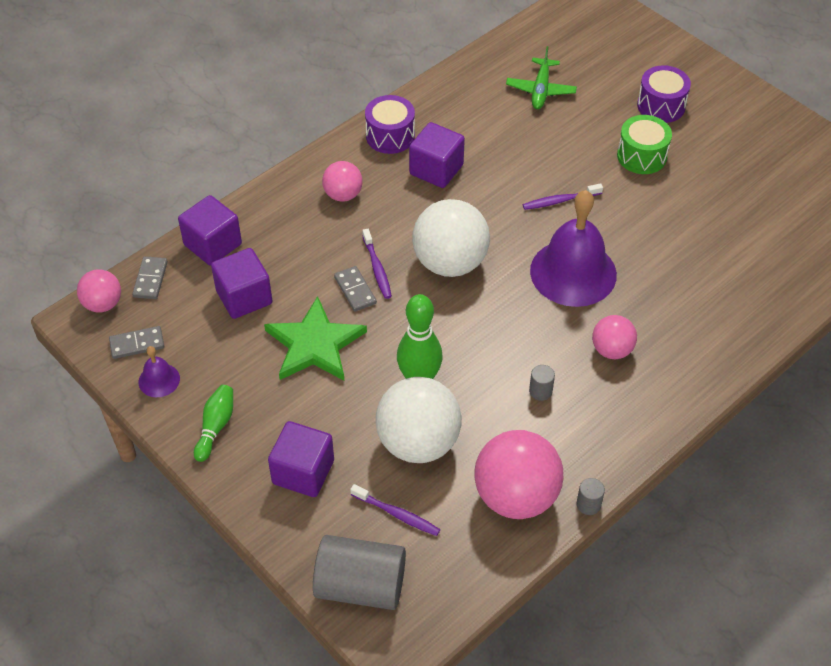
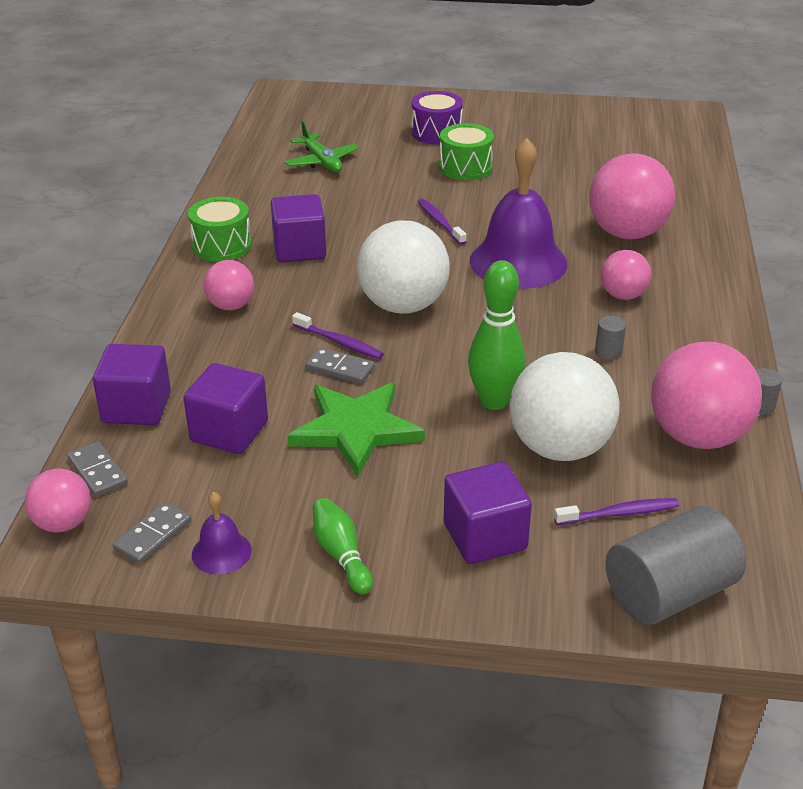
camera: 40 degrees left, 15 degrees down
(390, 136) = (222, 245): purple drum -> green drum
(560, 201) = (440, 222): purple toothbrush -> purple toothbrush turned 120 degrees clockwise
(687, 295) = (626, 233): none -> pink ball

